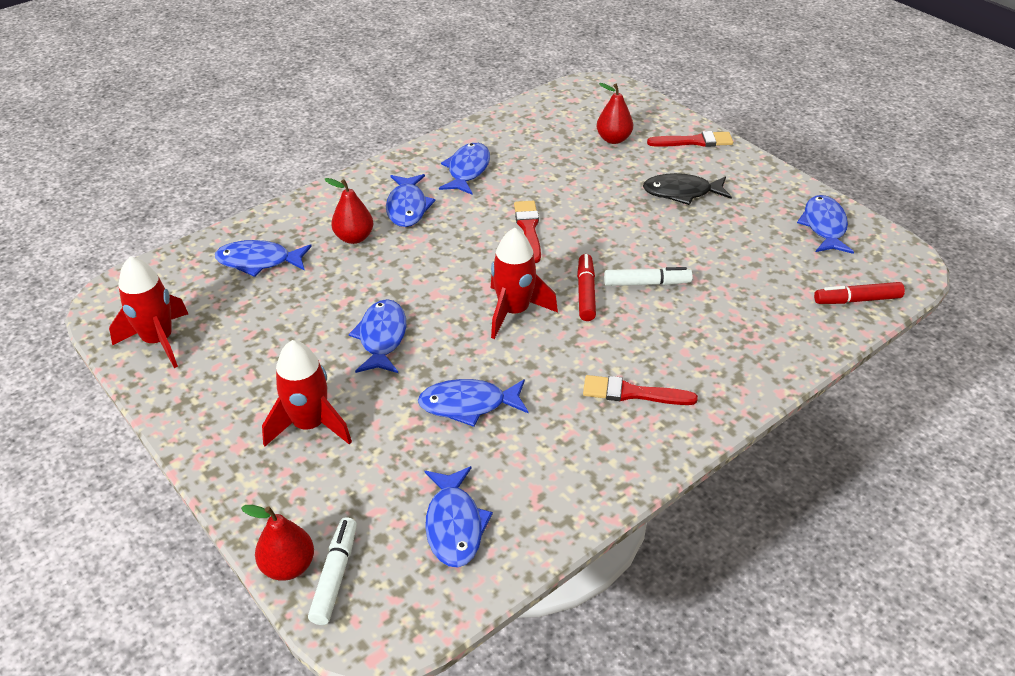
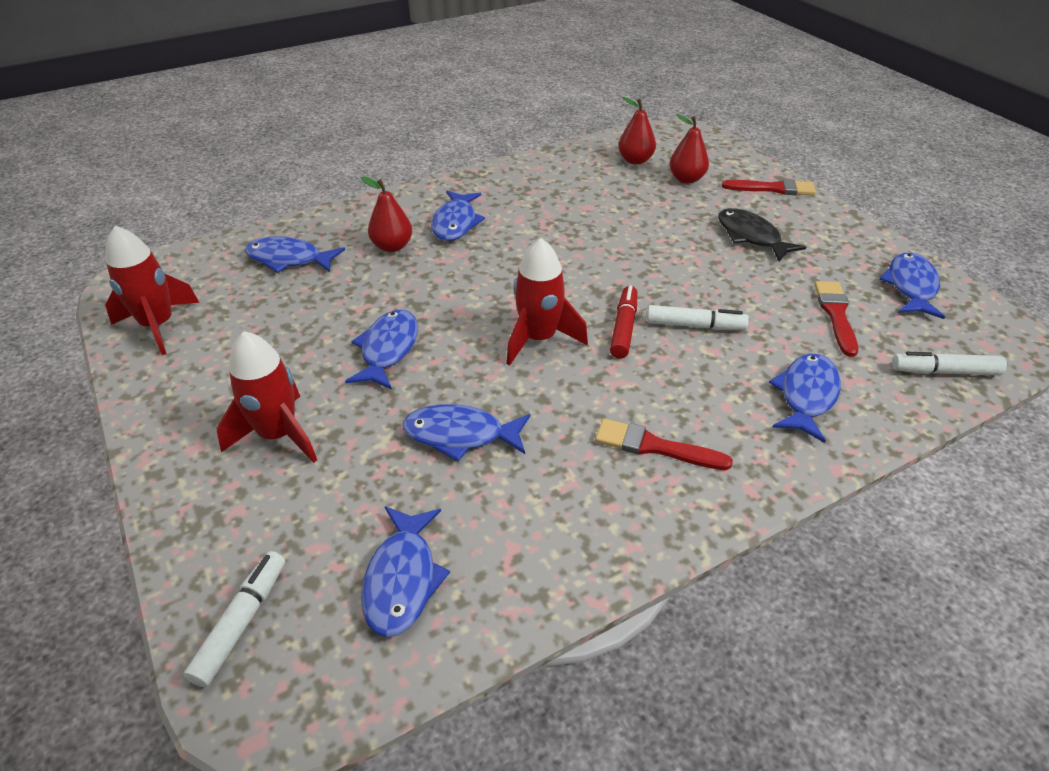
camera: 10 degrees right, 0 degrees up
(288, 566) = (192, 601): red pear -> red pear (635, 160)
(467, 170) = (527, 194): blue fish -> blue fish (806, 396)
(528, 229) = (576, 256): red brush -> red brush (836, 315)
(681, 192) = (751, 236): black fish -> black fish turned 45 degrees clockwise
(857, 300) = (944, 371): red marker -> white marker

